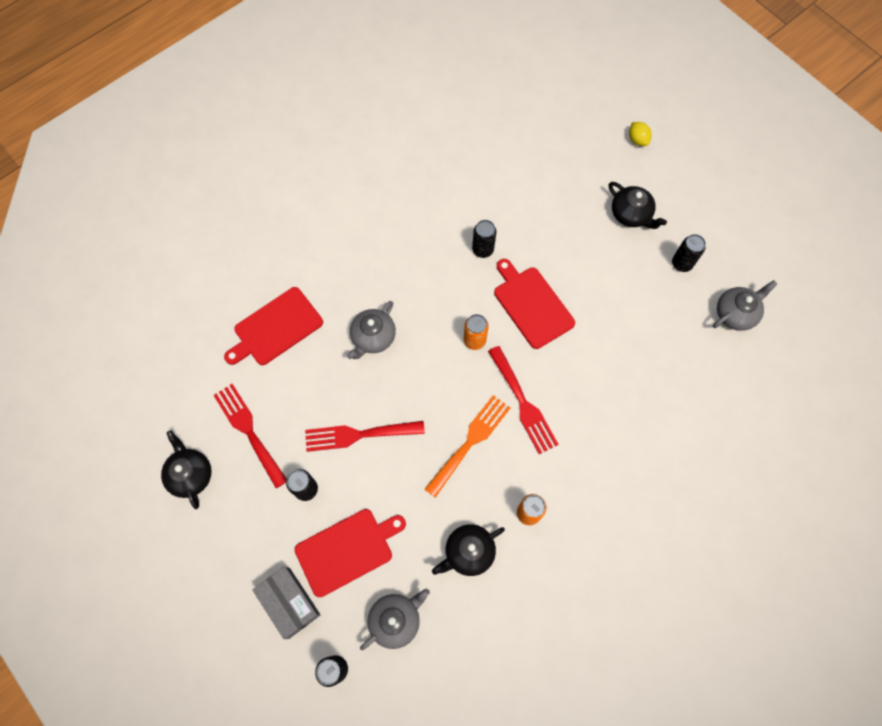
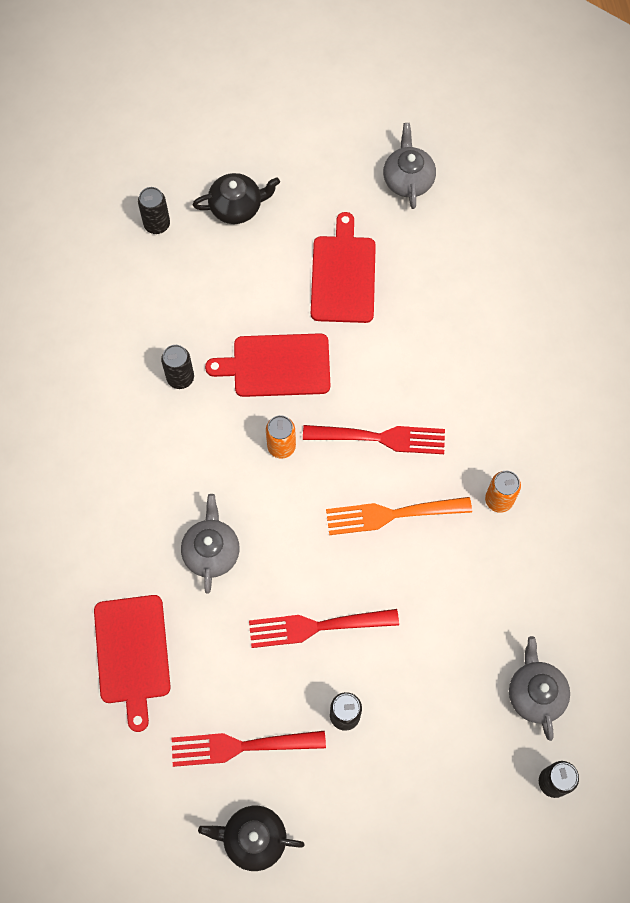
camera: 60 degrees left, 0 degrees up
(289, 602) = (459, 796): grey box -> none
(347, 550) = (436, 705): red cutting board -> red cutting board (343, 275)
(358, 435) = (316, 627): red fork -> red fork turned 60 degrees clockwise
(373, 337) = (211, 551): grey teapot -> grey teapot turned 150 degrees counterclockwise
(468, 552) = (506, 581): black teapot -> none
(470, 442) = (391, 514): orange fork -> orange fork turned 75 degrees counterclockwise
(637, 140) = (153, 146): yellow lemon -> none
(681, 263) = (323, 194): black can -> black can (157, 224)

